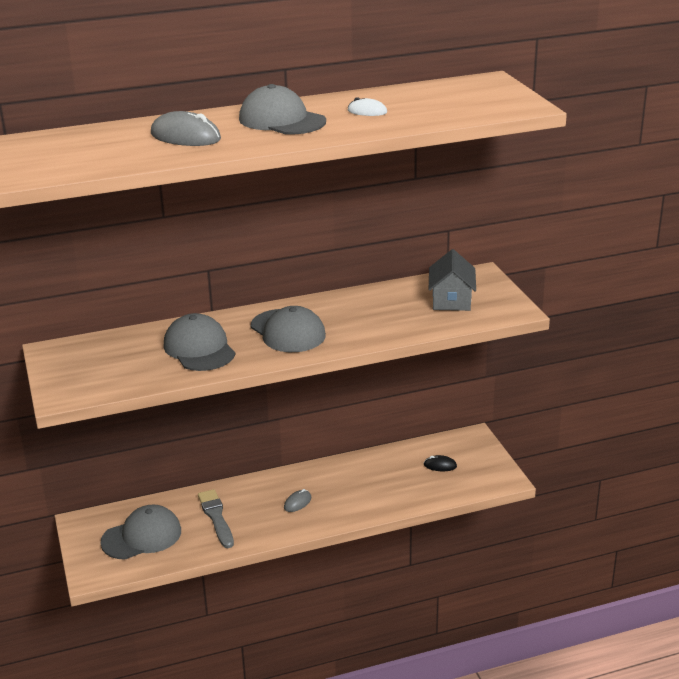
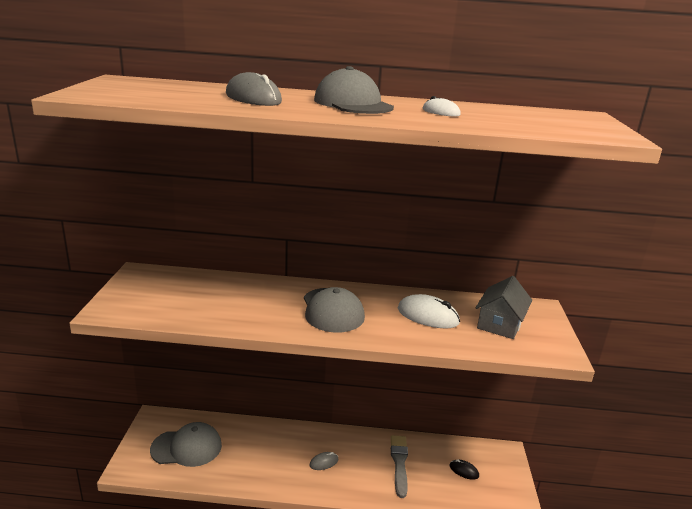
camera: 20 degrees right, 5 degrees down
(199, 348) = (248, 303): grey cap -> none
(216, 517) = (252, 452): grey brush -> grey brush (399, 463)
(381, 311) = (428, 316): none -> white mouse

